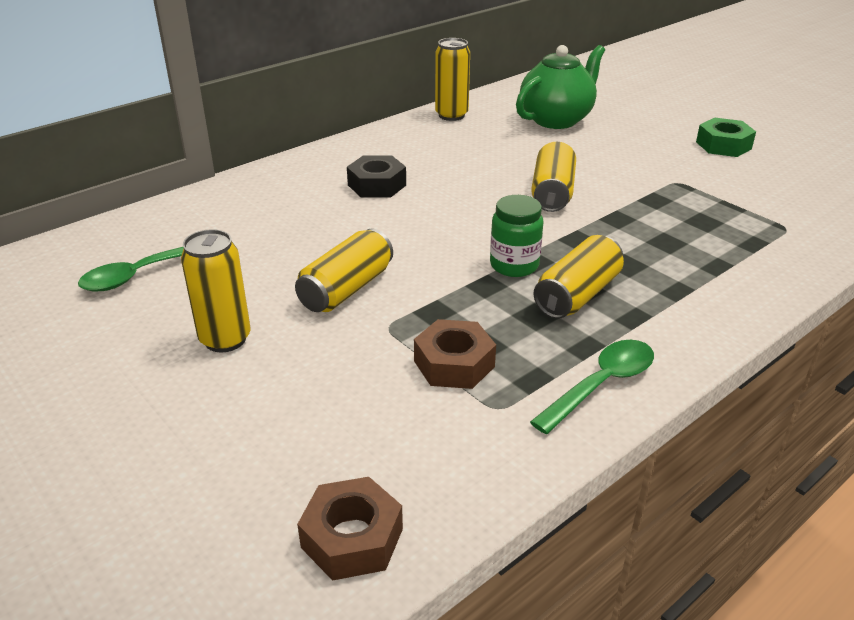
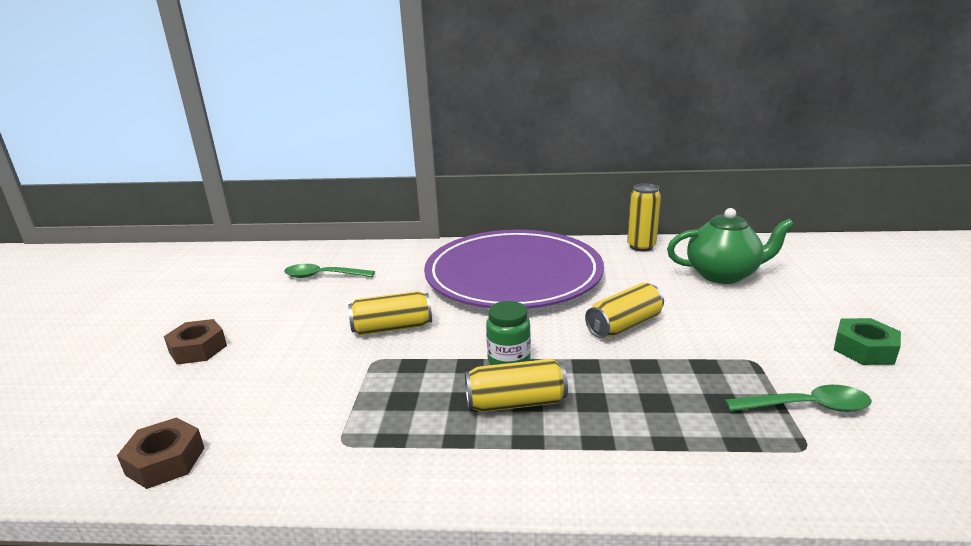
camera: 45 degrees right, 10 degrees down
(225, 339) = (297, 325): yellow can -> none
(377, 185) = (513, 274): black nut -> purple plate
(454, 364) = (368, 401): brown nut -> brown nut (198, 349)
(601, 384) = (422, 471): green spoon -> green spoon (806, 407)

